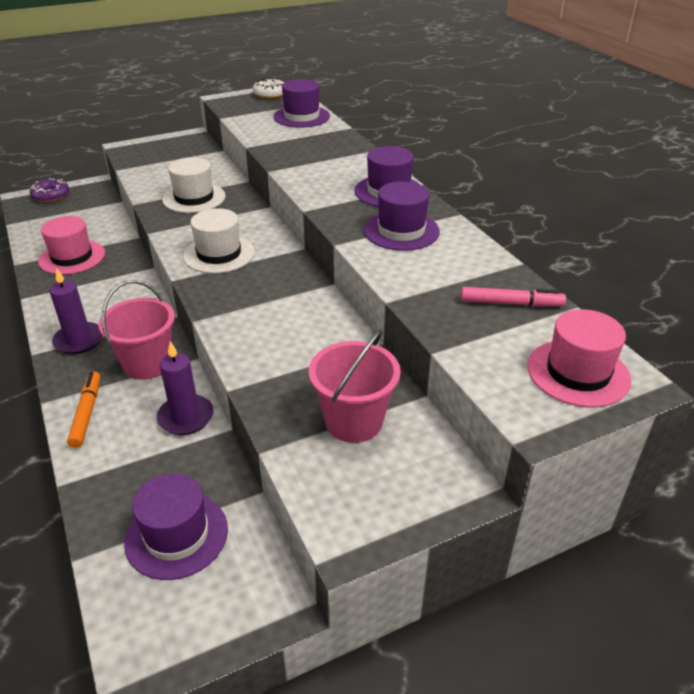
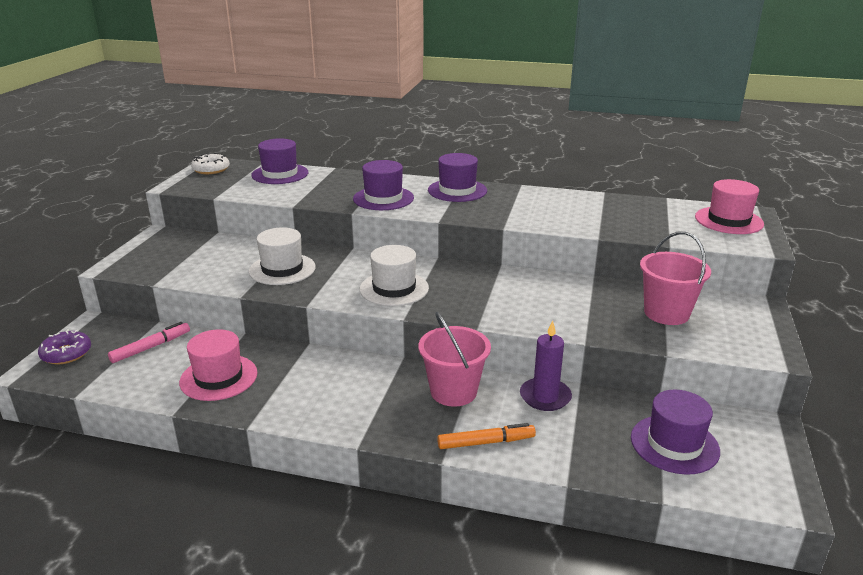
camera: 50 degrees left, 10 degrees down
(79, 340) = (371, 415): purple candle -> none
(86, 413) = (486, 442): orange marker -> orange marker turned 135 degrees clockwise
(401, 231) = (517, 205): purple hat -> purple hat (383, 198)
(511, 303) = (643, 210): pink marker -> pink marker (151, 347)

